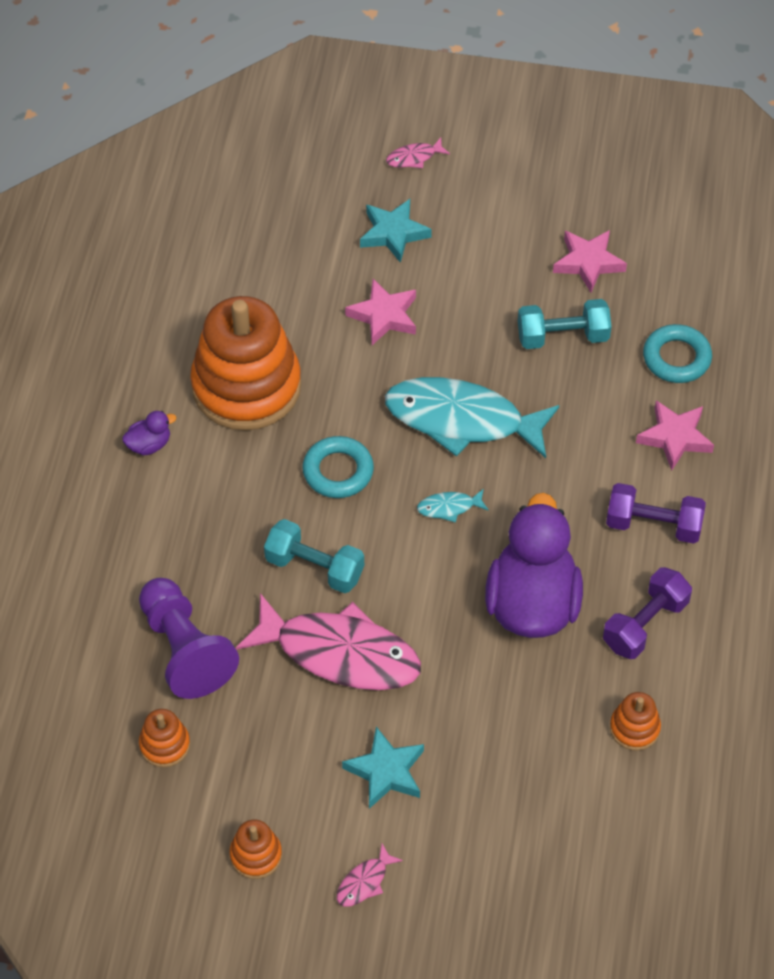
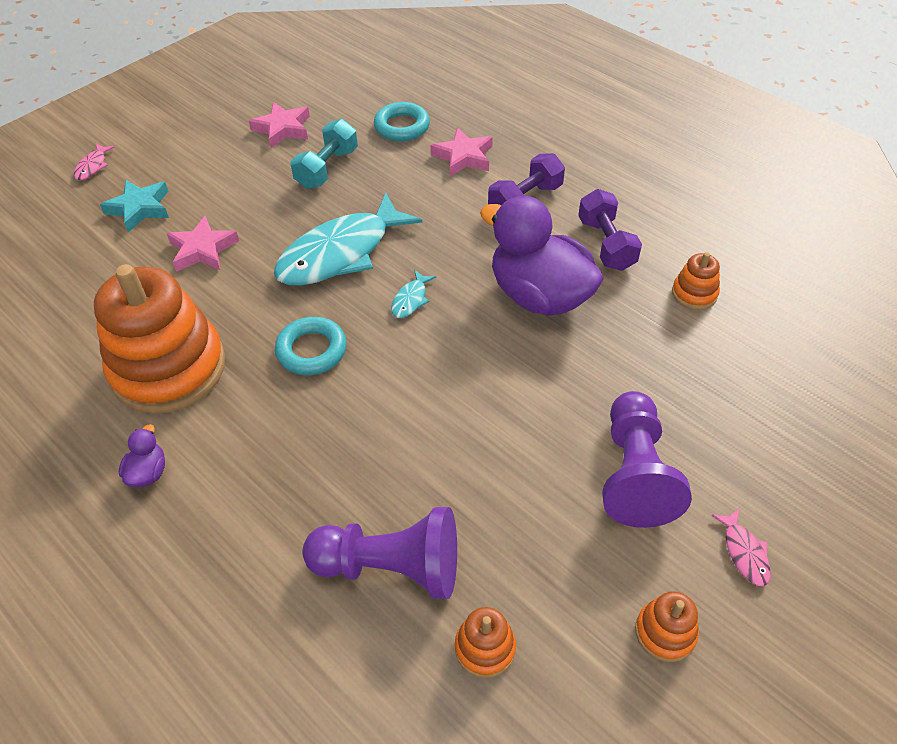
camera: 55 degrees left, 5 degrees down
(314, 567) = (389, 416): turquoise dumbbell -> none
(339, 653) = (489, 444): pink fish -> none
(386, 771) = (634, 473): turquoise star -> purple pawn

